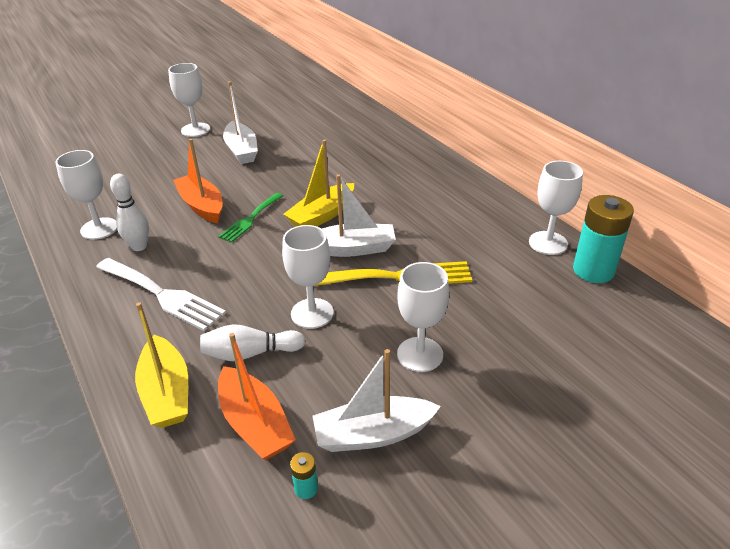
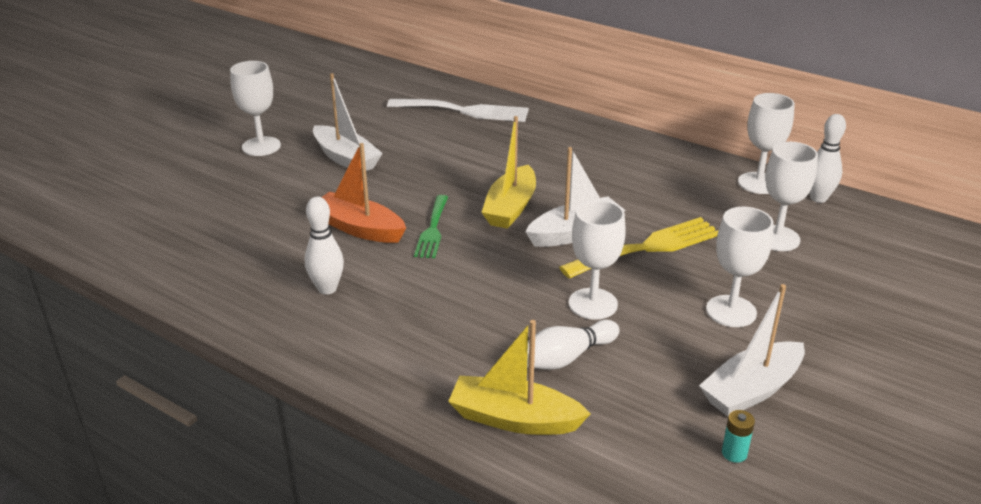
camera: 25 degrees left, 5 degrees down
(99, 228) = (253, 282): white goblet -> white goblet (777, 238)
(163, 295) = (410, 330): white fork -> white fork (465, 111)
(167, 392) = (514, 419): yellow boat -> yellow boat turned 150 degrees clockwise
(255, 423) = (633, 417): orange boat -> none
(593, 270) = (818, 198): turquoise battery -> white bowling pin

